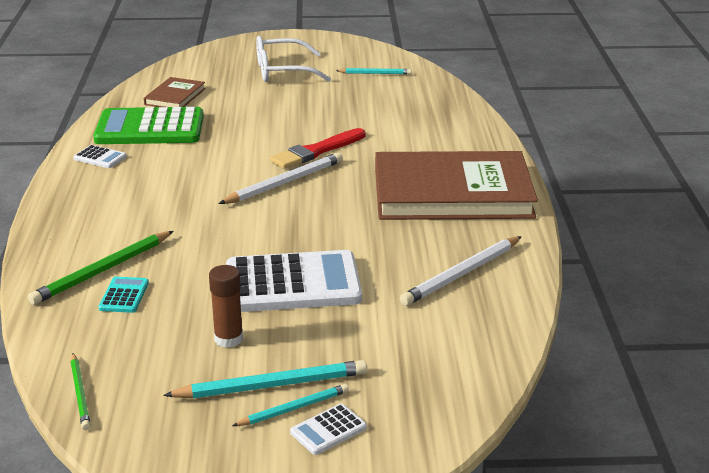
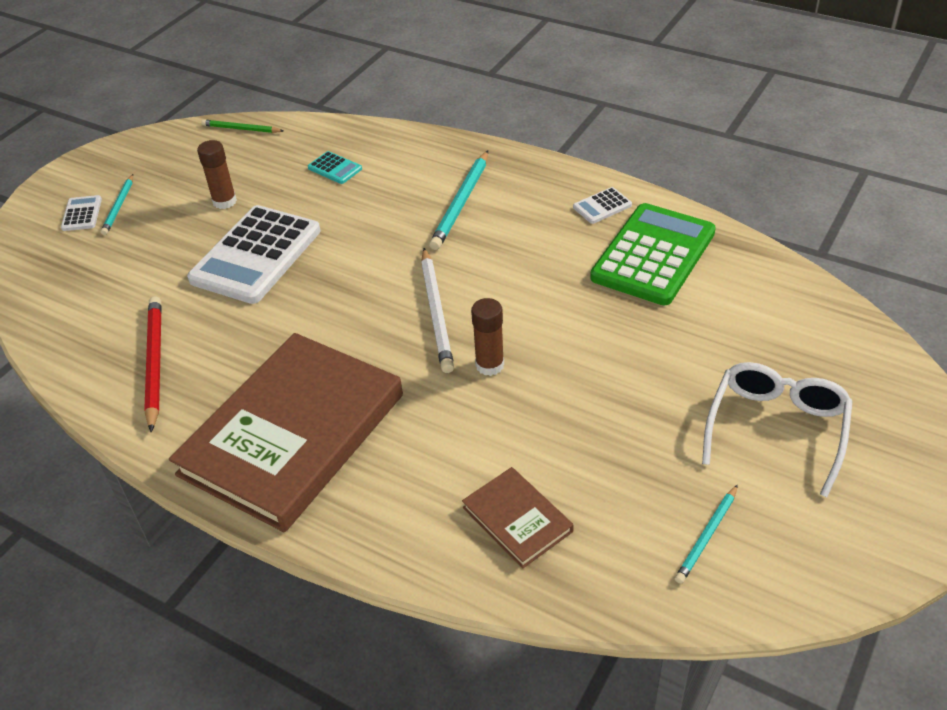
camera: 125 degrees right, 15 degrees up
(102, 270) = (382, 166): green pencil -> none
(175, 96) = (740, 298): brown book -> brown book (517, 519)
(271, 386) = (152, 205): turquoise pencil -> turquoise pencil (461, 203)
(317, 151) = (489, 365): red brush -> brown glue stick
(462, 274) = (155, 363): white pencil -> red pencil

